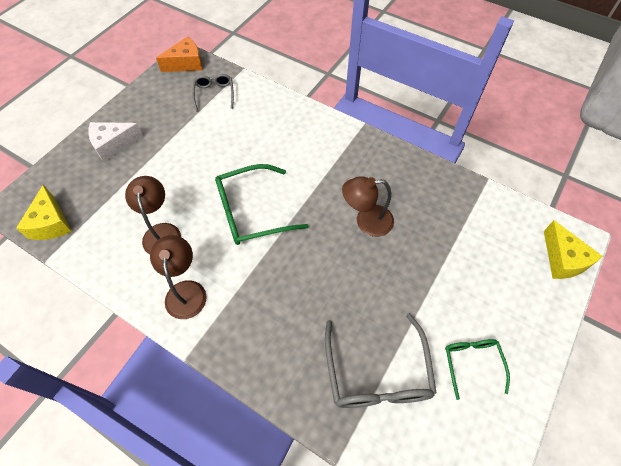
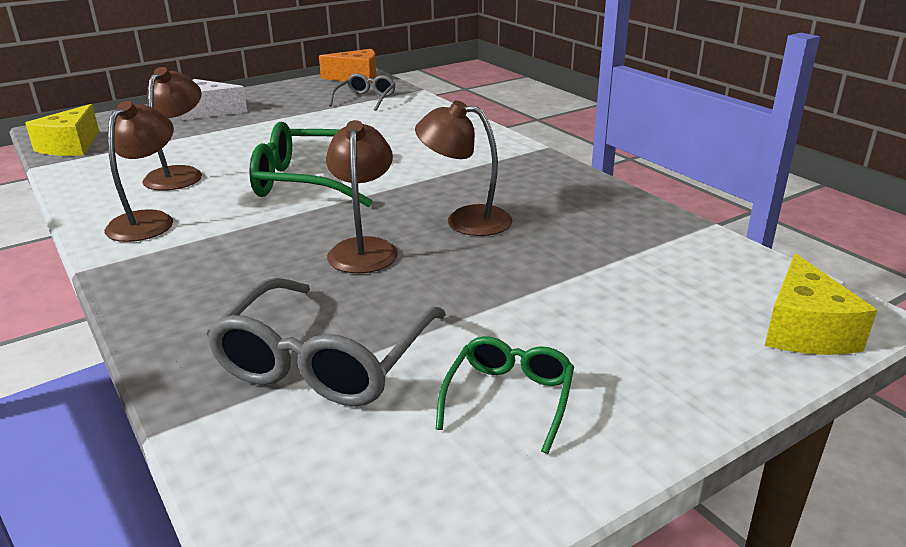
camera: 25 degrees right, 30 degrees down
(331, 270) = (364, 248): none -> brown lamp

